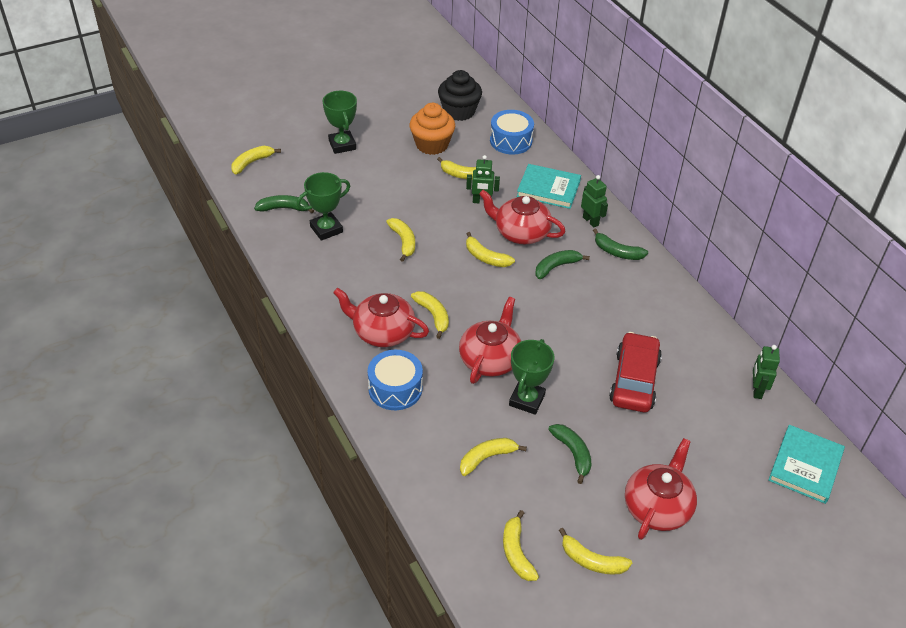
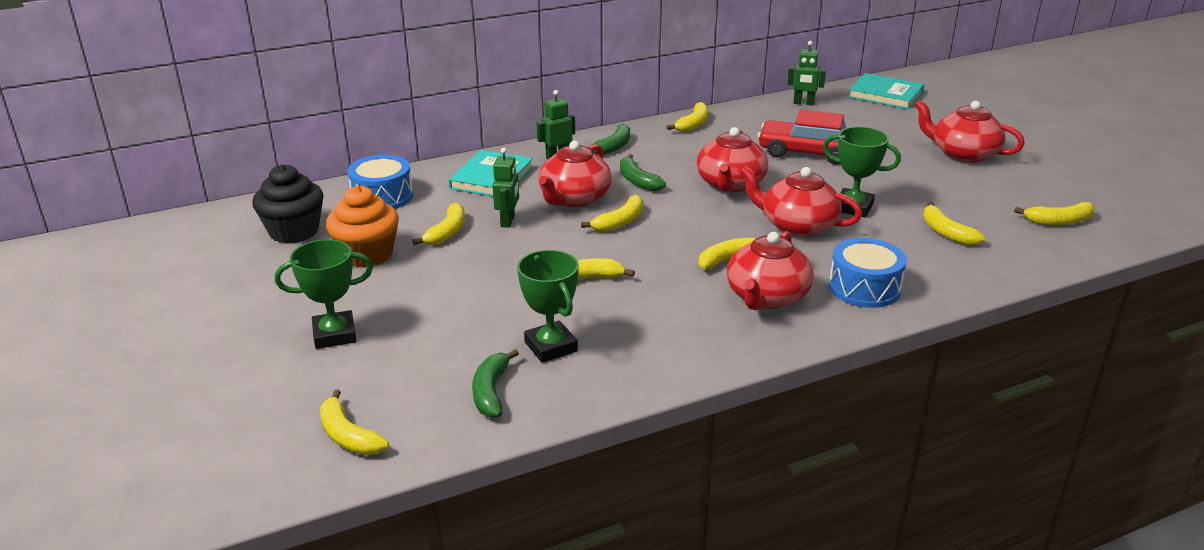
camera: 85 degrees left, 15 degrees down
(559, 323) = (730, 184): none -> red teapot
(573, 453) = (918, 187): green banana -> none
(592, 561) = (1044, 186): yellow banana -> yellow banana (693, 124)

